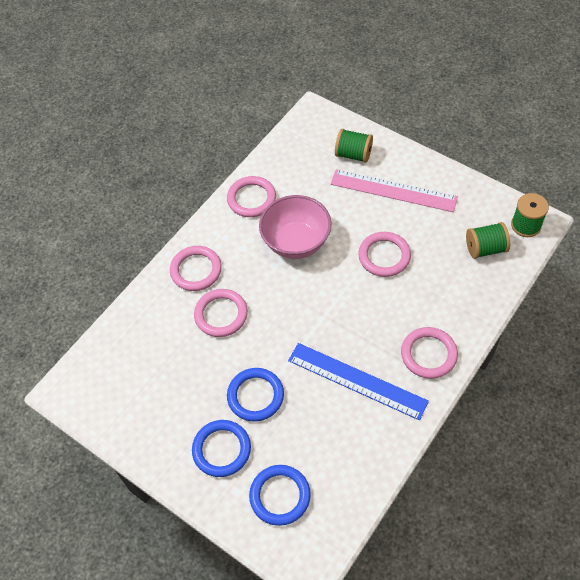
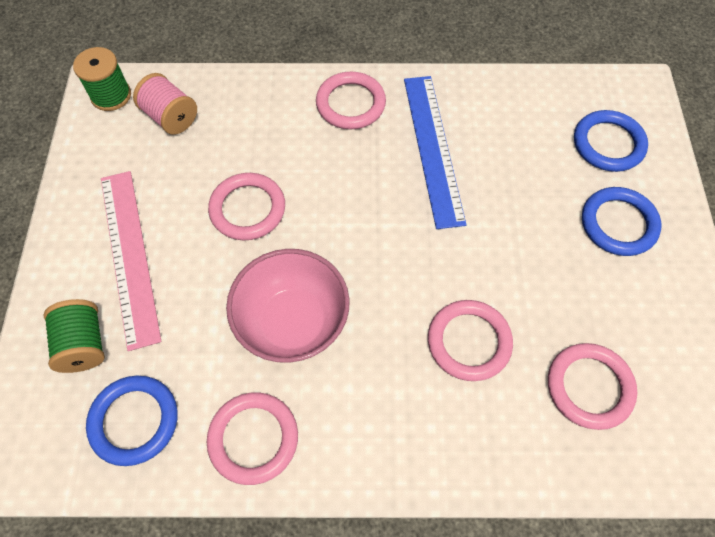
camera: 130 degrees left, 5 degrees up
(196, 270) = (430, 427): pink ring -> pink ring (589, 387)
(255, 396) = (534, 231): blue ring -> blue ring (134, 421)
(485, 248) = (170, 117): green spool -> pink spool

